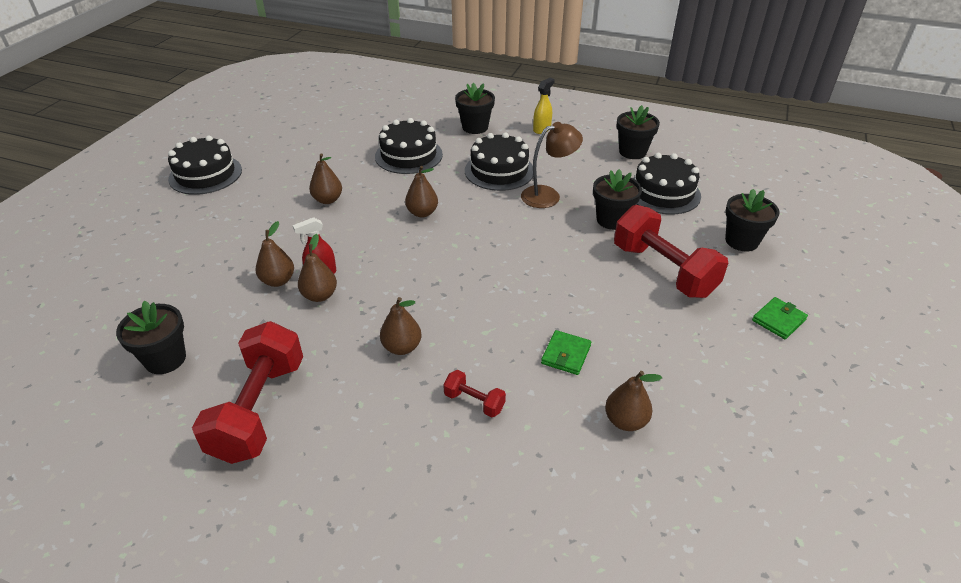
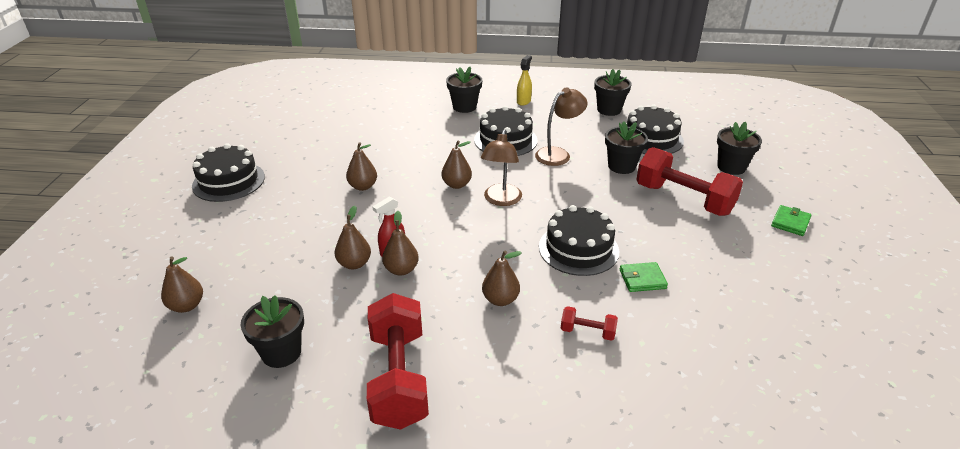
camera: 15 degrees left, 5 degrees down
(408, 155) = (417, 138): black cake -> black cake (578, 249)
(459, 237) = (501, 200): none -> brown lamp
(566, 354) = (642, 279): green wallet -> green wallet turned 75 degrees clockwise
(625, 421) = (717, 321): brown pear -> brown pear (186, 306)

